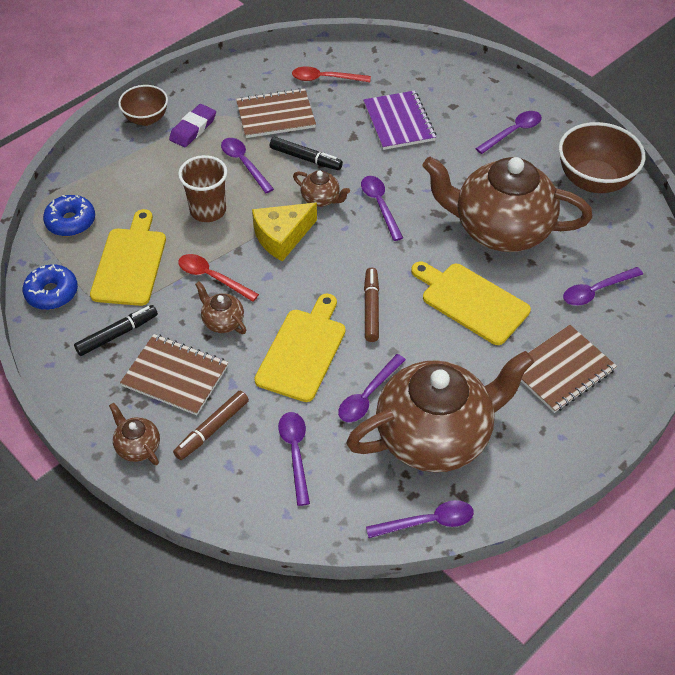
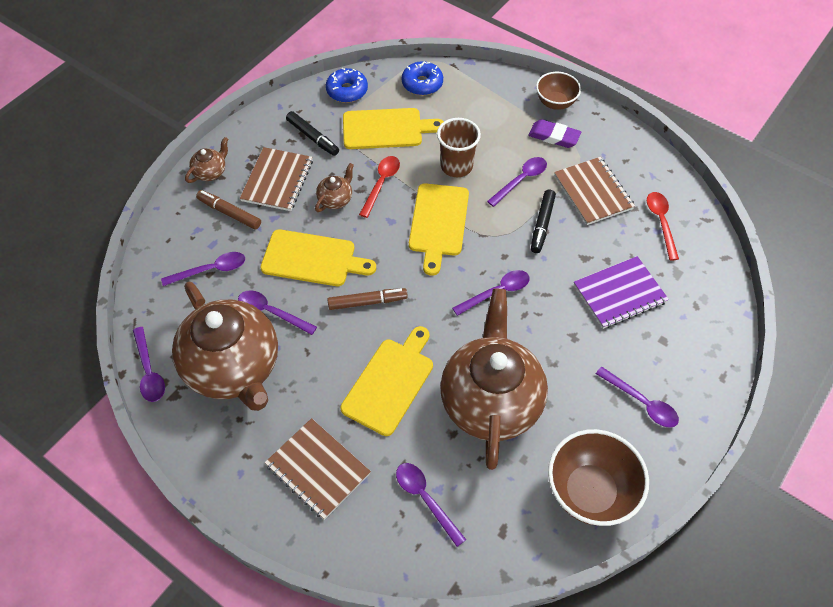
camera: 80 degrees right, 5 degrees up
(282, 237) = (438, 223): yellow cheese -> yellow cutting board
(321, 199) = (492, 244): brown teapot -> none

